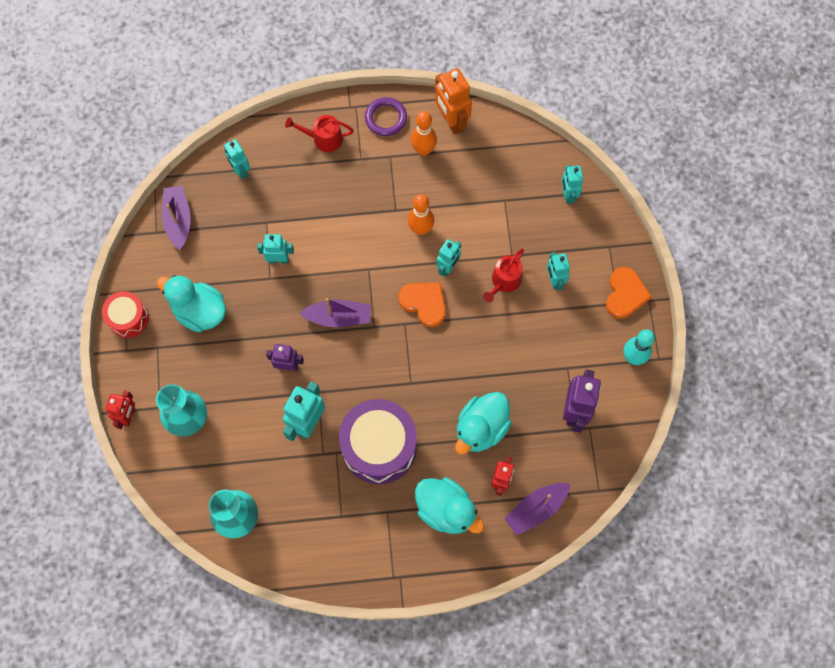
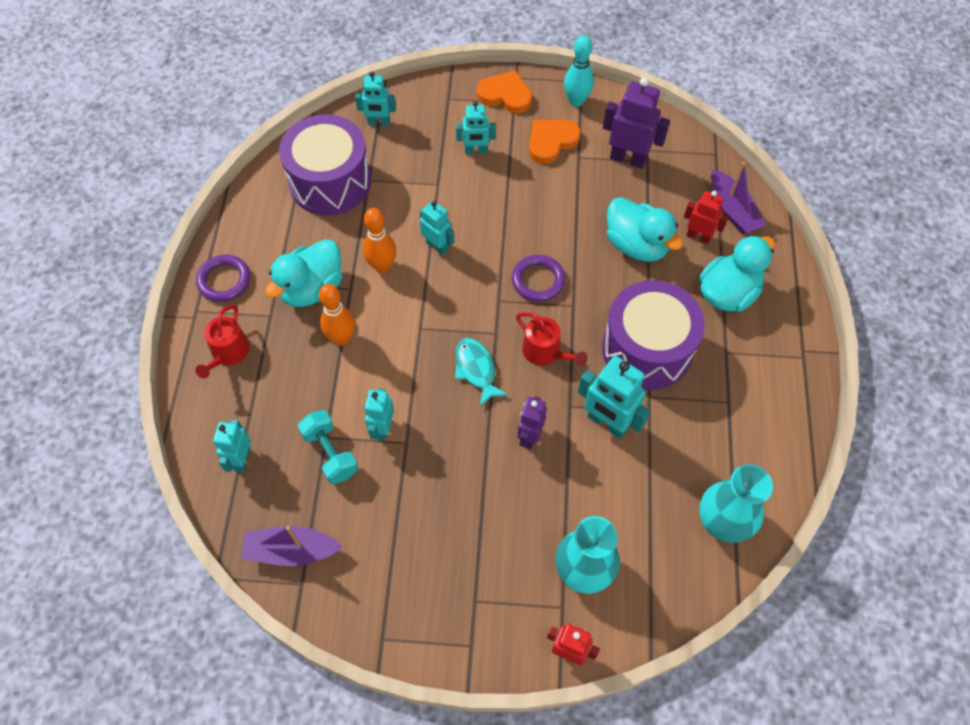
camera: 80 degrees left, 10 degrees down
(128, 318) = (423, 637): red drum -> none
(199, 311) = (434, 537): turquoise duck -> turquoise duck (312, 288)
(240, 170) = (241, 459): turquoise robot -> turquoise robot turned 120 degrees clockwise
(253, 228) = (330, 453): none -> turquoise dumbbell
(338, 317) = (476, 369): purple boat -> turquoise fish
(423, 150) = (280, 248): orange bowling pin -> orange bowling pin (341, 338)
(424, 303) = (477, 277): orange heart -> orange heart (551, 142)
(429, 352) = (538, 280): none -> purple ring
(451, 121) = (252, 214): orange robot -> none
(496, 171) = (330, 182): none -> purple drum
(504, 281) = (467, 196): red watering can -> red watering can (545, 352)

